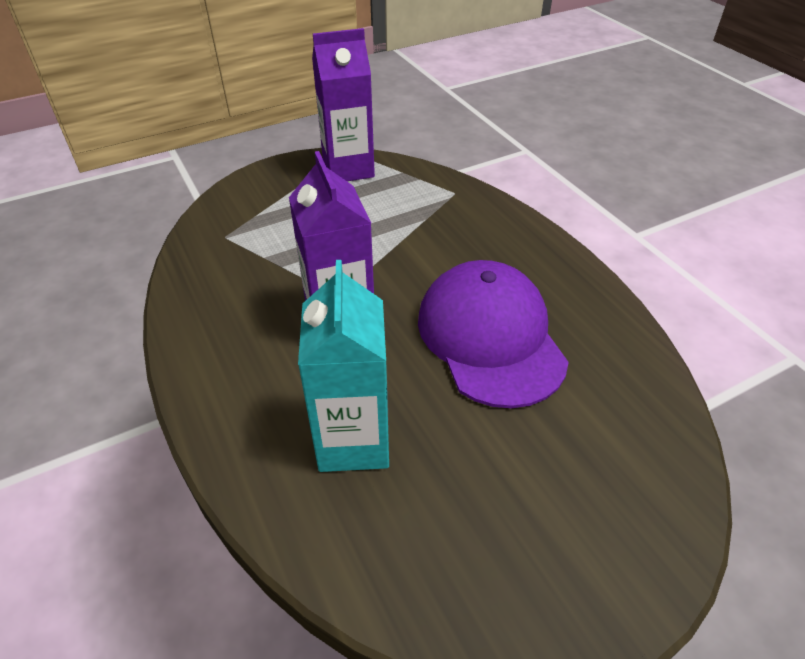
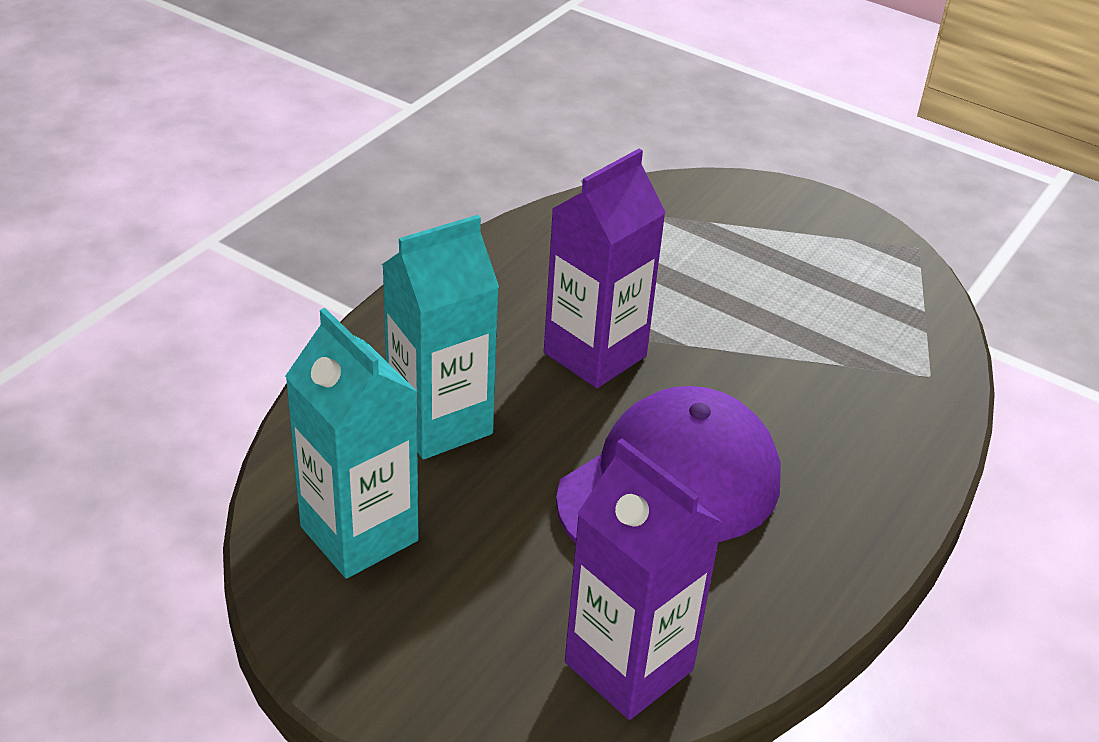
camera: 60 degrees right, 5 degrees down
(348, 169) = (878, 260): purple carton -> purple carton (628, 666)
(449, 547) = (359, 534): none -> turquoise carton

